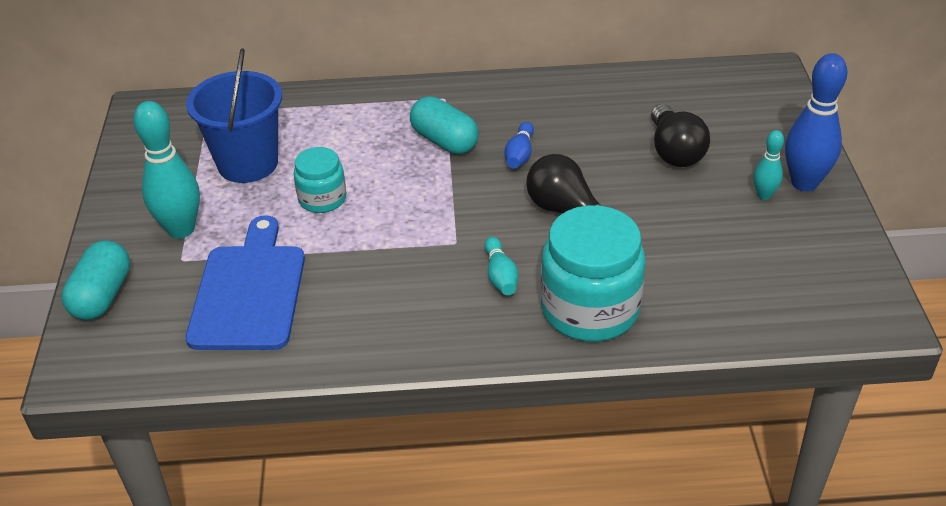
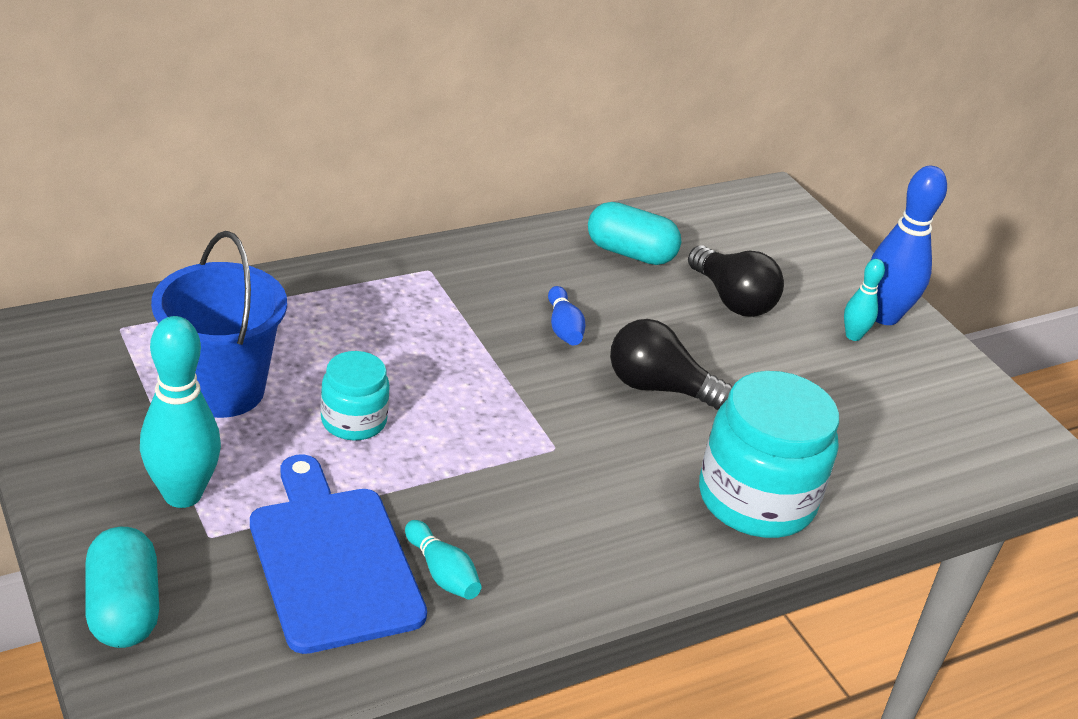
camera: 30 degrees left, 5 degrees down
(444, 141) = (463, 324): turquoise capsule -> turquoise capsule (630, 253)
(500, 276) = (633, 479): turquoise bowling pin -> turquoise bowling pin (442, 573)

